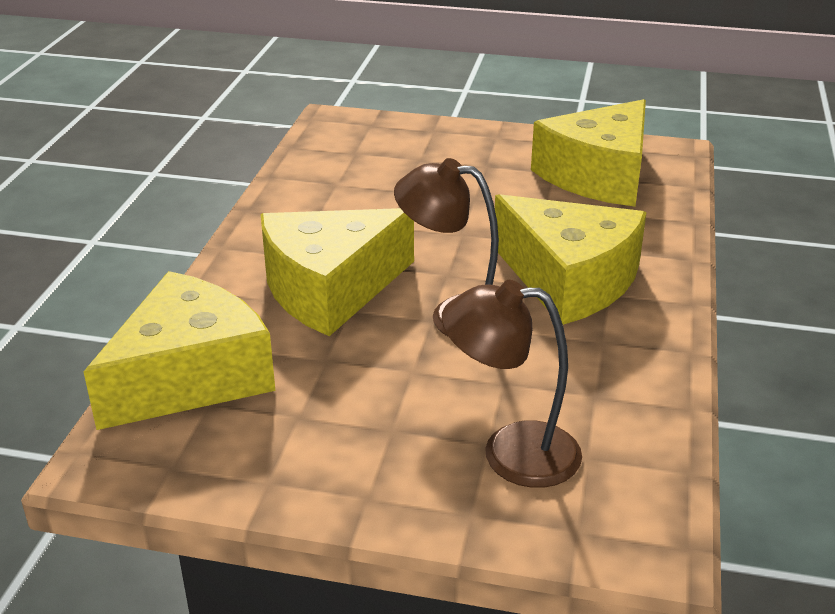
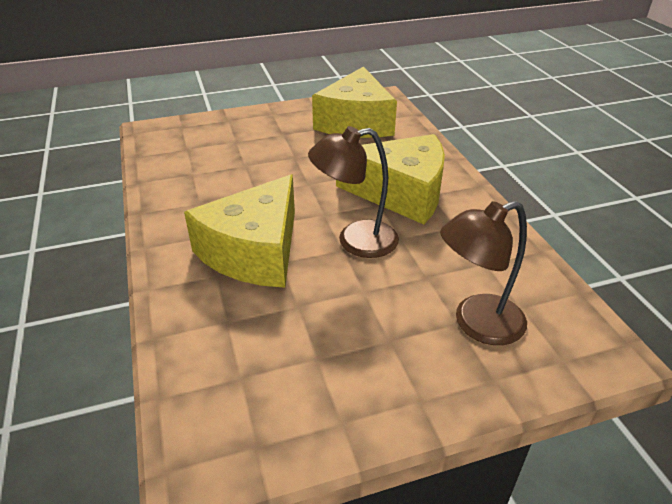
camera: 30 degrees left, 5 degrees up
(190, 376) = (207, 361): yellow cheese -> none

